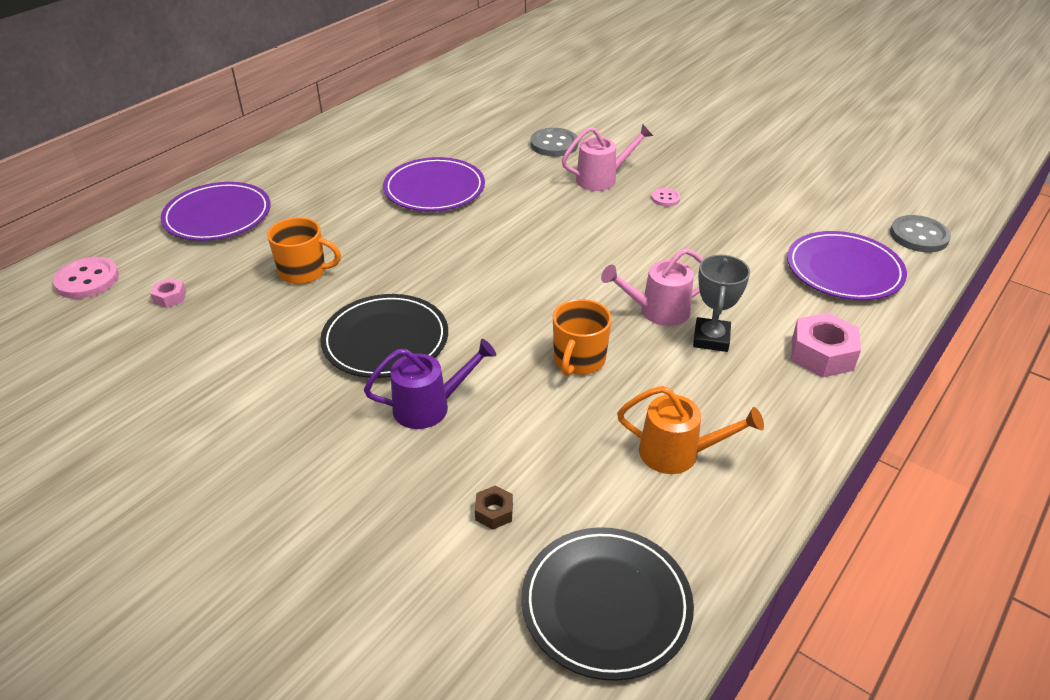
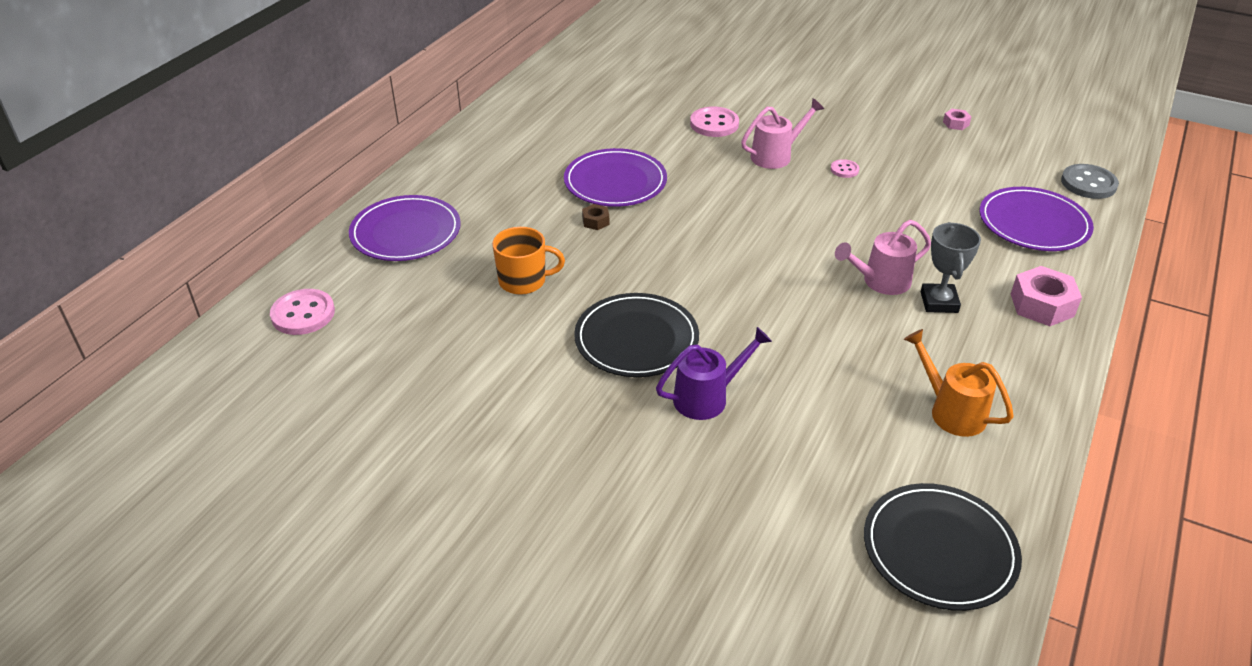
camera: 10 degrees left, 0 degrees up
(170, 297) = (400, 322): pink nut -> pink nut (955, 123)
(494, 512) = (808, 485): brown nut -> brown nut (595, 221)
(554, 144) = (714, 124): grey button -> pink button
(579, 360) = (827, 336): orange mug -> none
(679, 453) = (950, 411): orange watering can -> orange watering can turned 135 degrees counterclockwise

